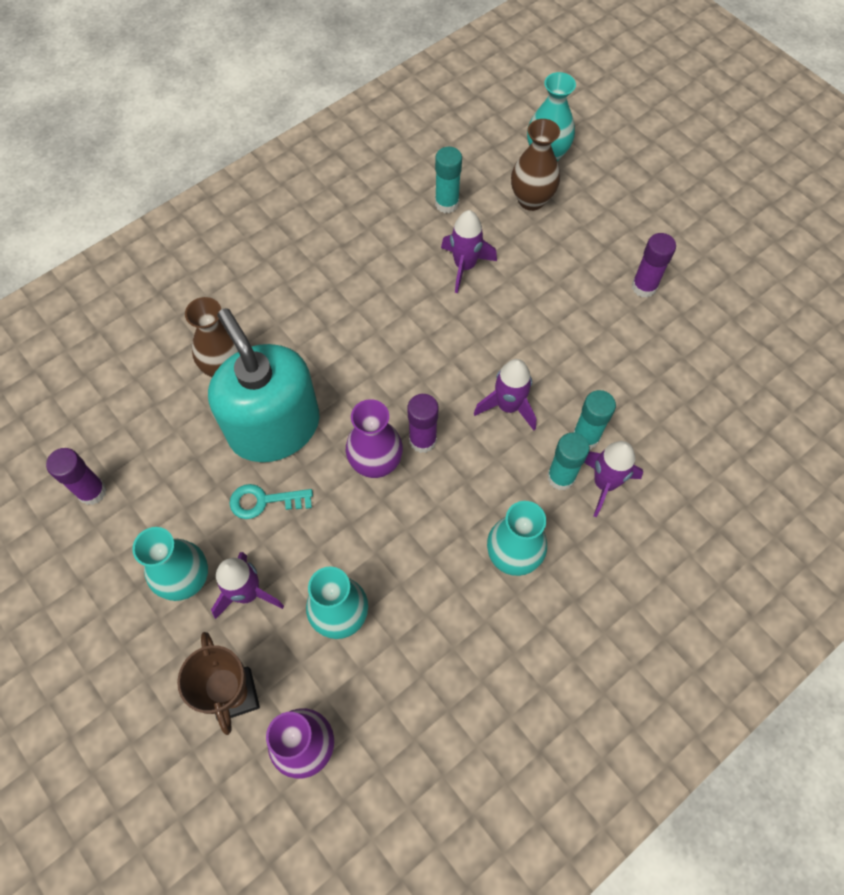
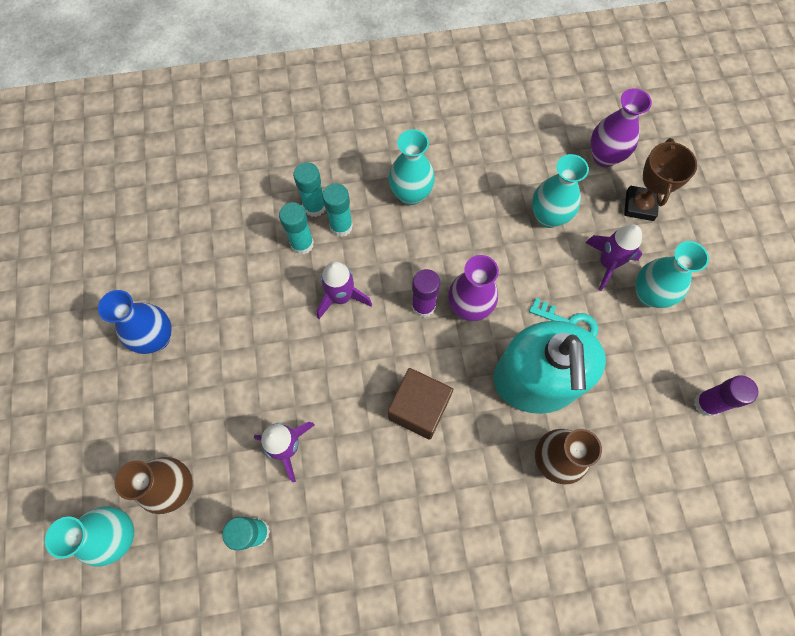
camera: 150 degrees left, 5 degrees up
(371, 349) = (419, 408): none -> brown cube
(604, 483) = (314, 206): purple rocket -> turquoise glue stick
(644, 287) = (157, 338): purple glue stick -> blue vase

